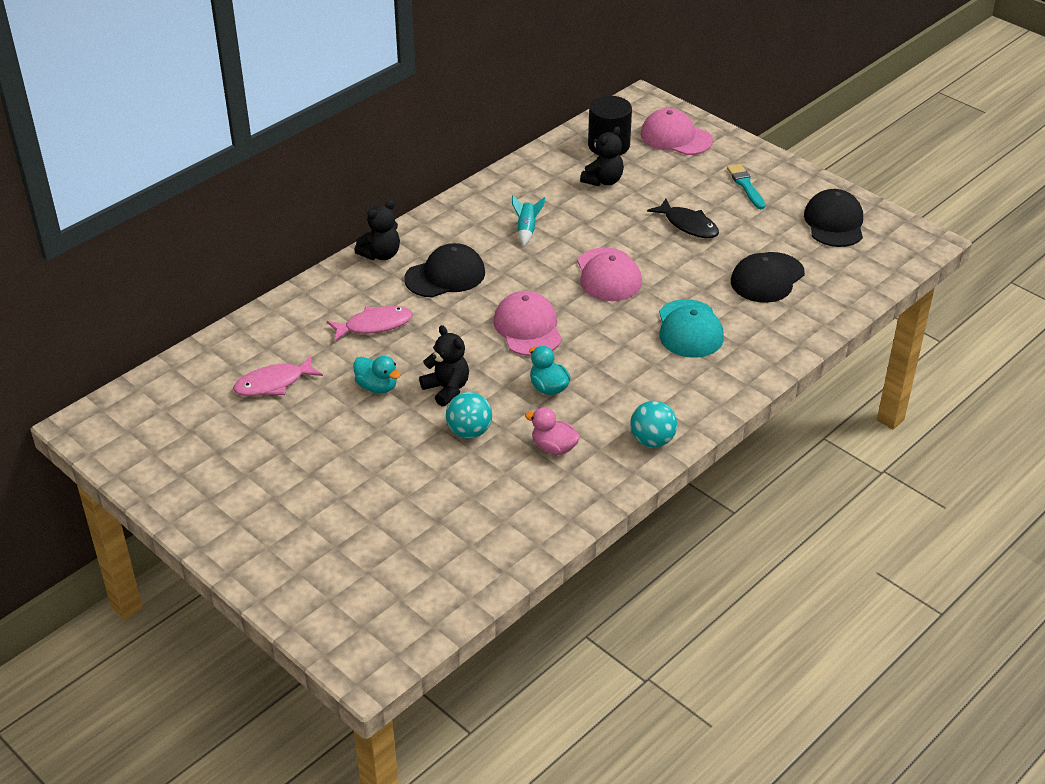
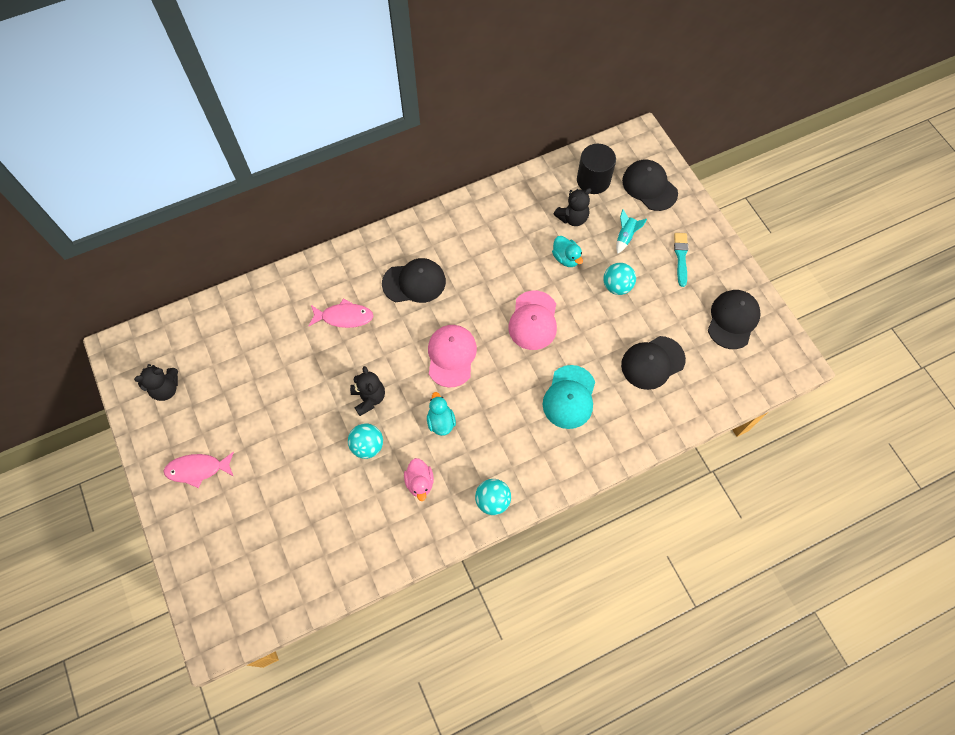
camera: 20 degrees right, 25 degrees up
(274, 383) = (253, 352): pink fish -> pink fish (198, 469)
(377, 387) = (322, 379): turquoise duck -> turquoise duck (566, 258)
(381, 254) = (377, 245): black teddy bear -> black teddy bear (166, 388)
(526, 230) = (493, 253): turquoise rocket -> turquoise rocket (625, 236)
(554, 447) = (420, 482): pink duck -> pink duck turned 150 degrees counterclockwise
(676, 137) = (649, 186): pink cap -> black cap
(688, 225) = (617, 286): black fish -> turquoise ball

